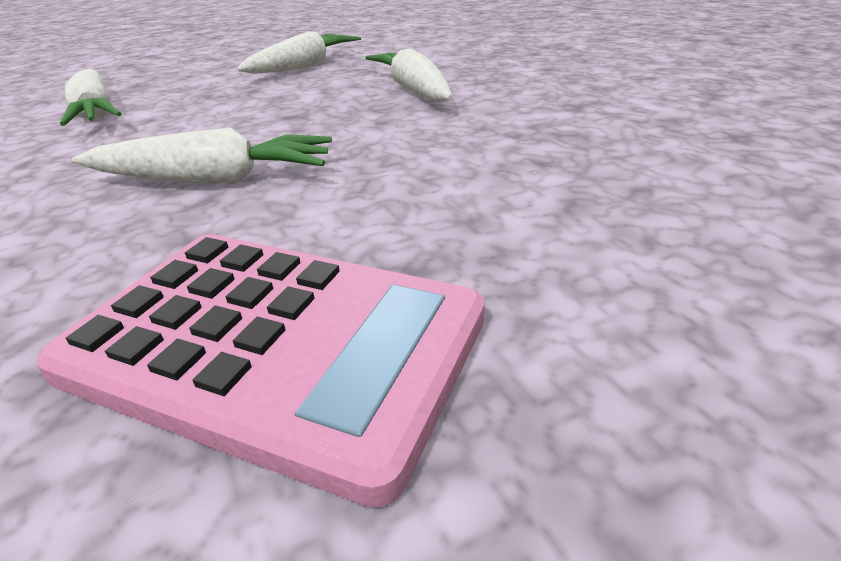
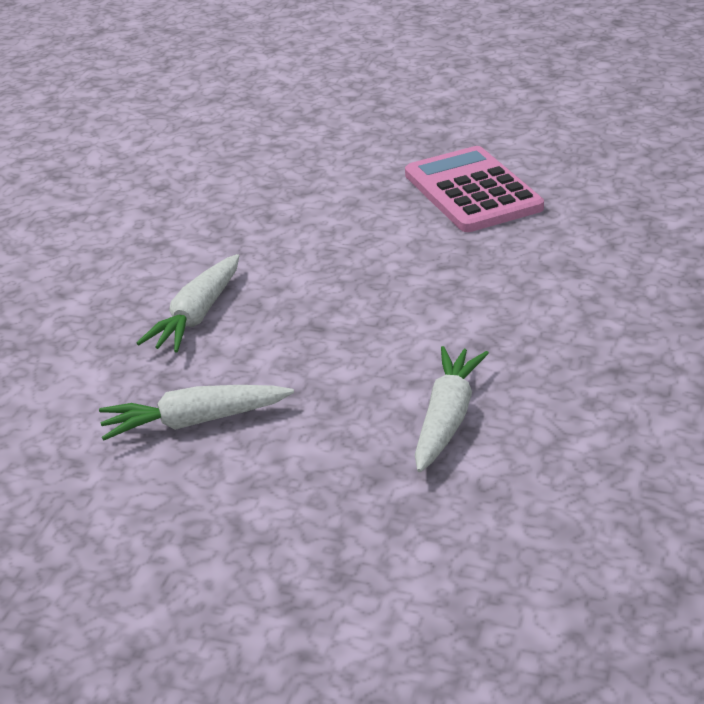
camera: 135 degrees left, 0 degrees up
(213, 180) = (428, 279): white carrot -> none

